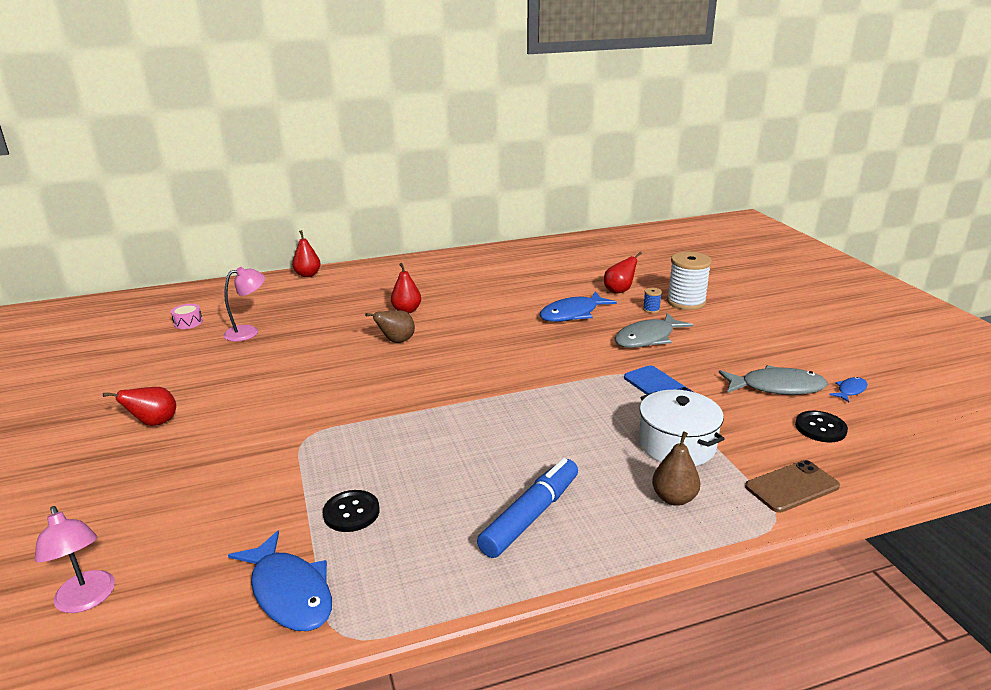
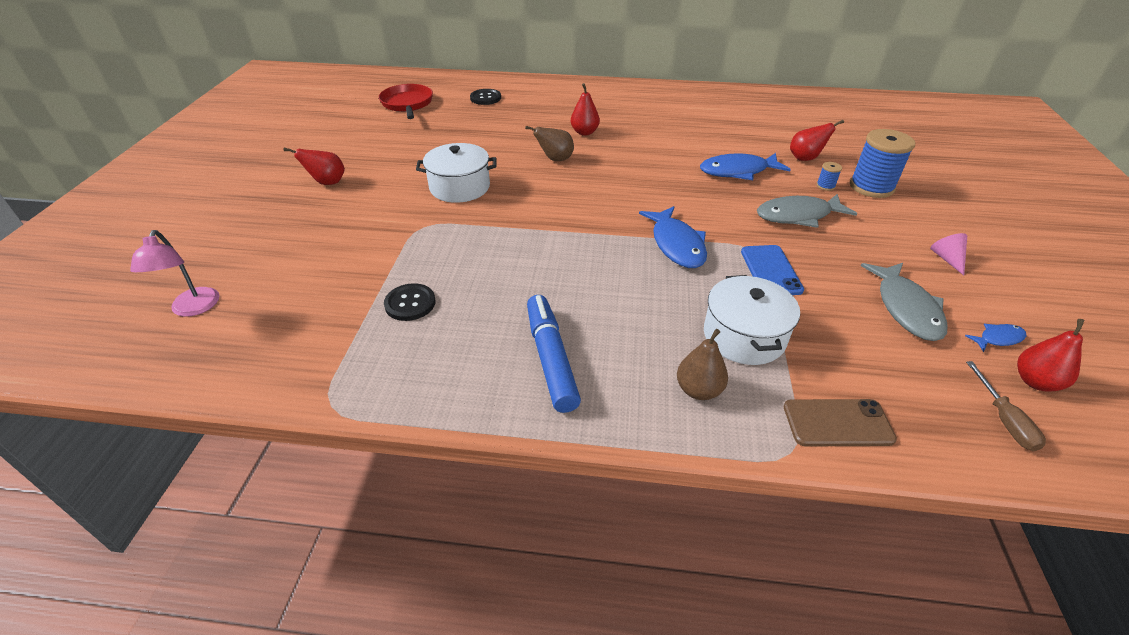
camera: 25 degrees right, 15 degrees up
(188, 323) = (407, 104): pink drum -> red pan
(248, 332) = (445, 122): pink lamp -> none
(289, 592) = (319, 354): blue fish -> blue fish (676, 245)
(308, 275) = (526, 81): red pear -> red pear (1035, 381)
(316, 390) = (459, 187): none -> white pot
(531, 516) = (551, 358): blue marker -> blue marker turned 75 degrees counterclockwise
(686, 302) = (871, 187): white spool -> blue spool
(776, 387) = (906, 308): grey fish -> grey fish turned 60 degrees clockwise
(777, 343) = (947, 259): none -> pink cone
(820, 428) = (924, 370): black button -> black button (485, 98)
(893, 445) = (1004, 420): none -> brown screwdriver

